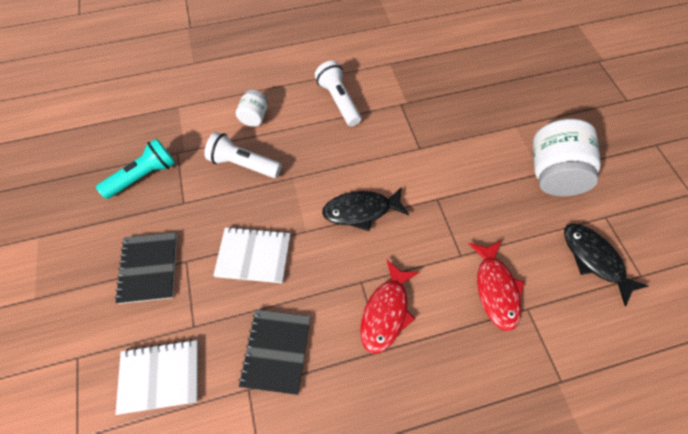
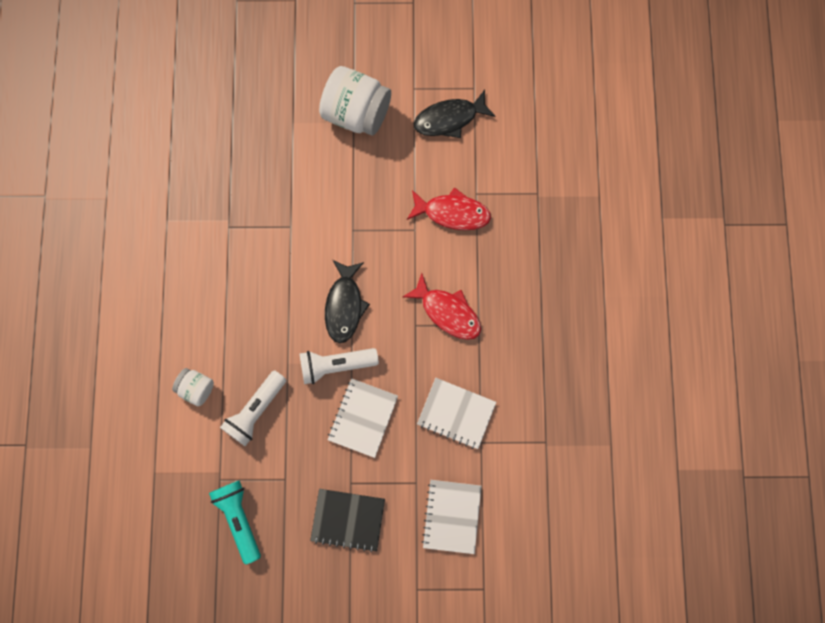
camera: 75 degrees left, 15 degrees up
(276, 351) = (456, 413): black notebook -> white notebook
(338, 100) = (203, 292): white flashlight -> white flashlight (336, 365)

